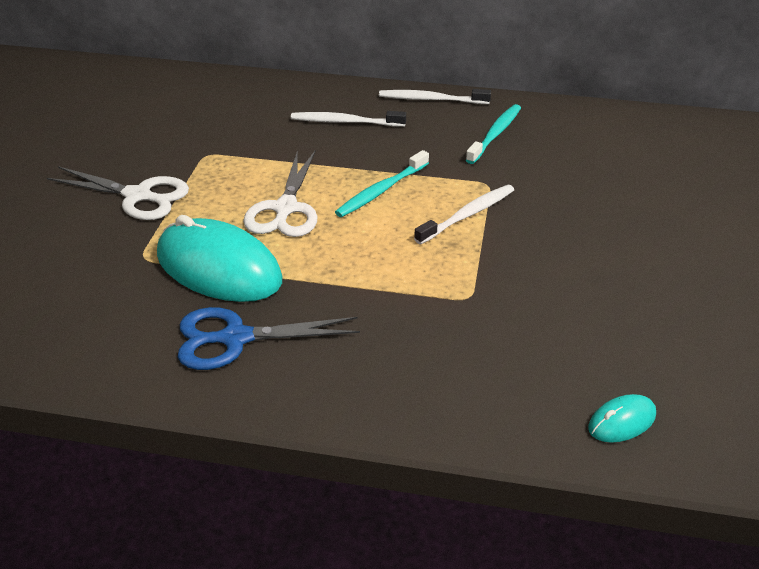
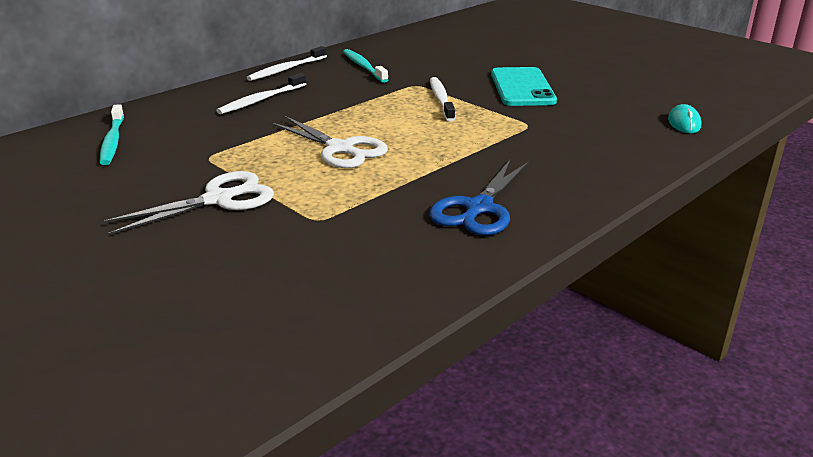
camera: 55 degrees left, 10 degrees down
(219, 268) = (380, 192): turquoise mouse -> none
(381, 191) = (371, 114): turquoise toothbrush -> turquoise toothbrush (112, 141)
(573, 254) = (522, 87): none -> turquoise phone

